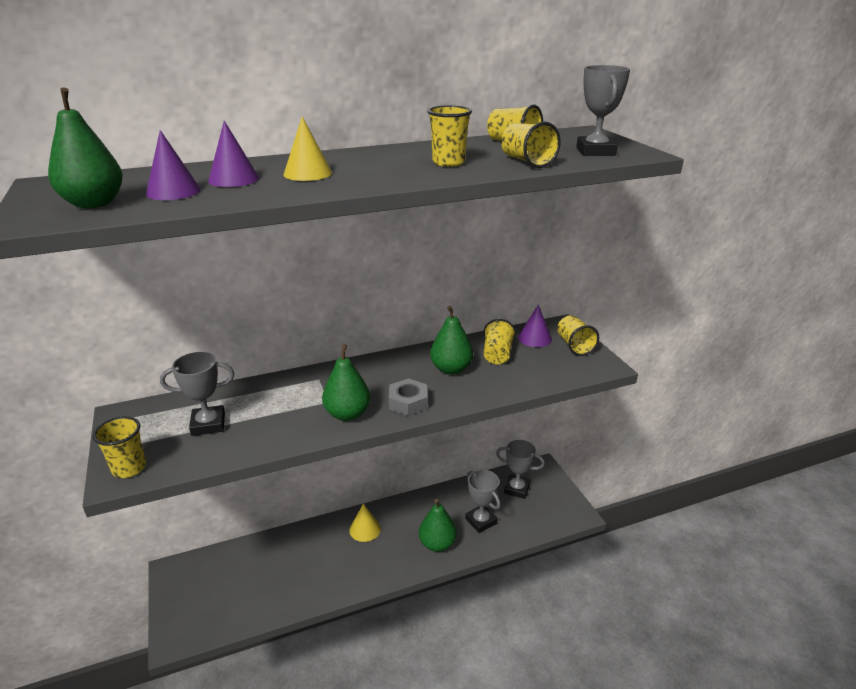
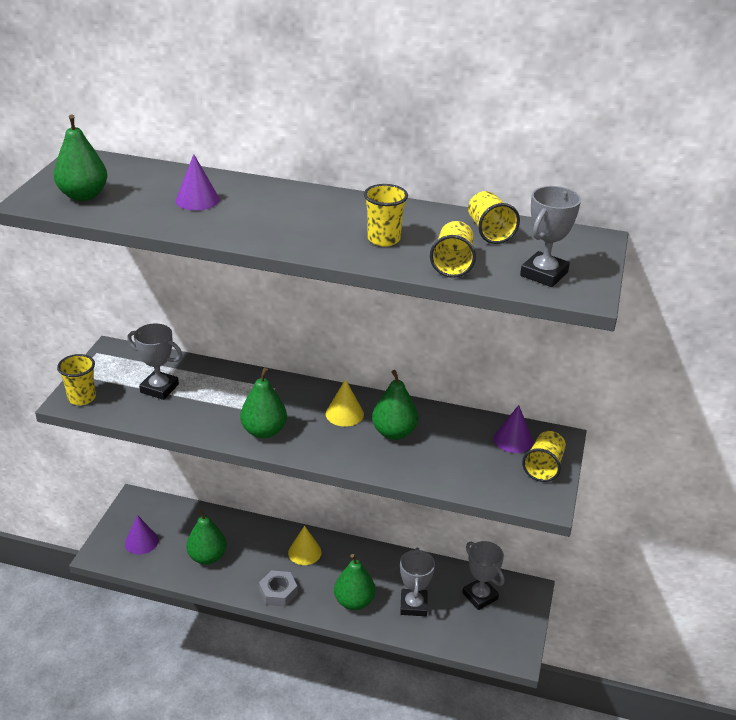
camera: 35 degrees right, 5 degrees up
(173, 191) = (143, 200): purple cone -> purple cone (141, 542)
(285, 580) = (207, 557): none -> green pear
(307, 173) = (256, 212): yellow cone -> yellow cone (344, 414)
(408, 402) = (322, 445): grey nut -> grey nut (278, 592)
(497, 354) = (454, 439): yellow cup -> none

